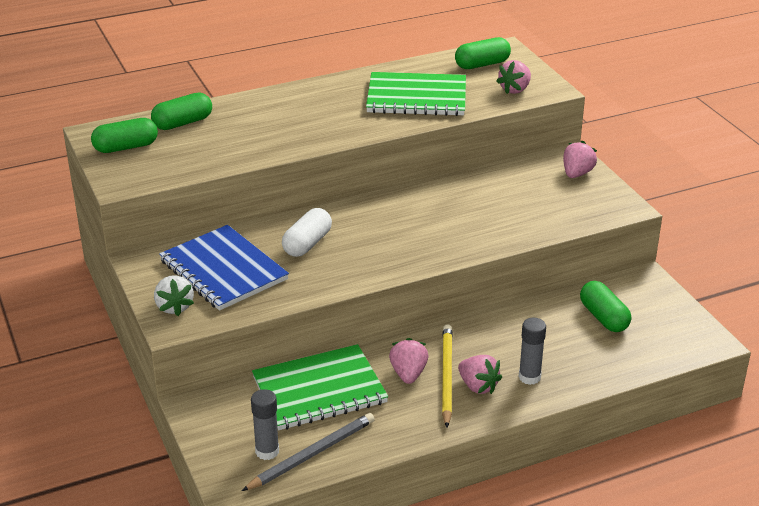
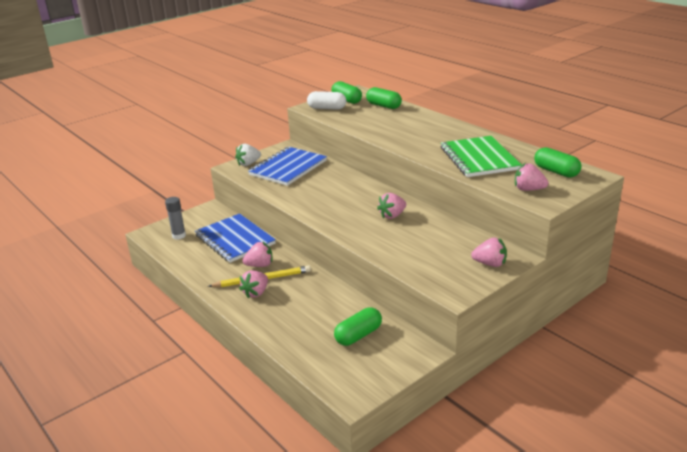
camera: 75 degrees right, 5 degrees down
(307, 244) = (327, 184): white capsule -> white capsule (327, 108)
(311, 454) = (178, 249): grey pencil -> none
(319, 390) = (235, 240): green notebook -> blue notebook
(433, 210) = (392, 215): none -> pink strawberry
(529, 377) = (273, 312): grey glue stick -> none

